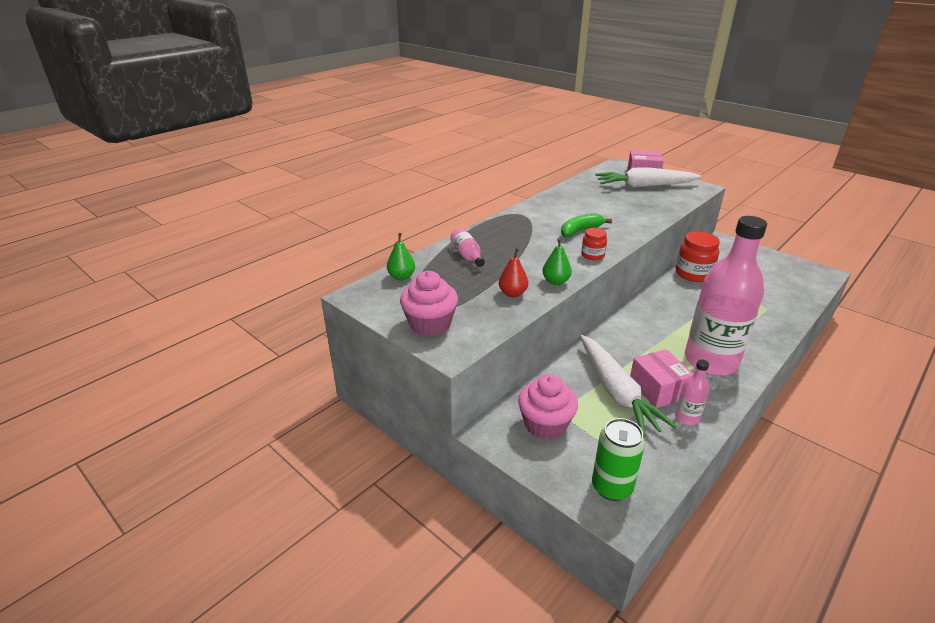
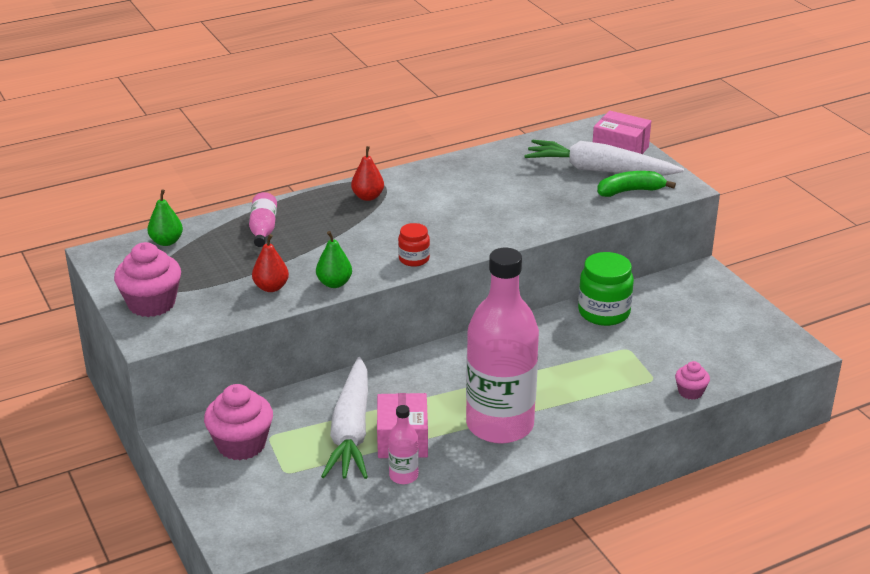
camera: 20 degrees right, 0 degrees up
(519, 223) = (368, 197): none -> red pear
(580, 230) = (434, 222): green banana -> green banana (630, 191)
(611, 487) = (255, 517): green can -> none
(693, 274) = (604, 312): red jar -> green jar
(797, 311) = (690, 392): none -> pink cupcake

